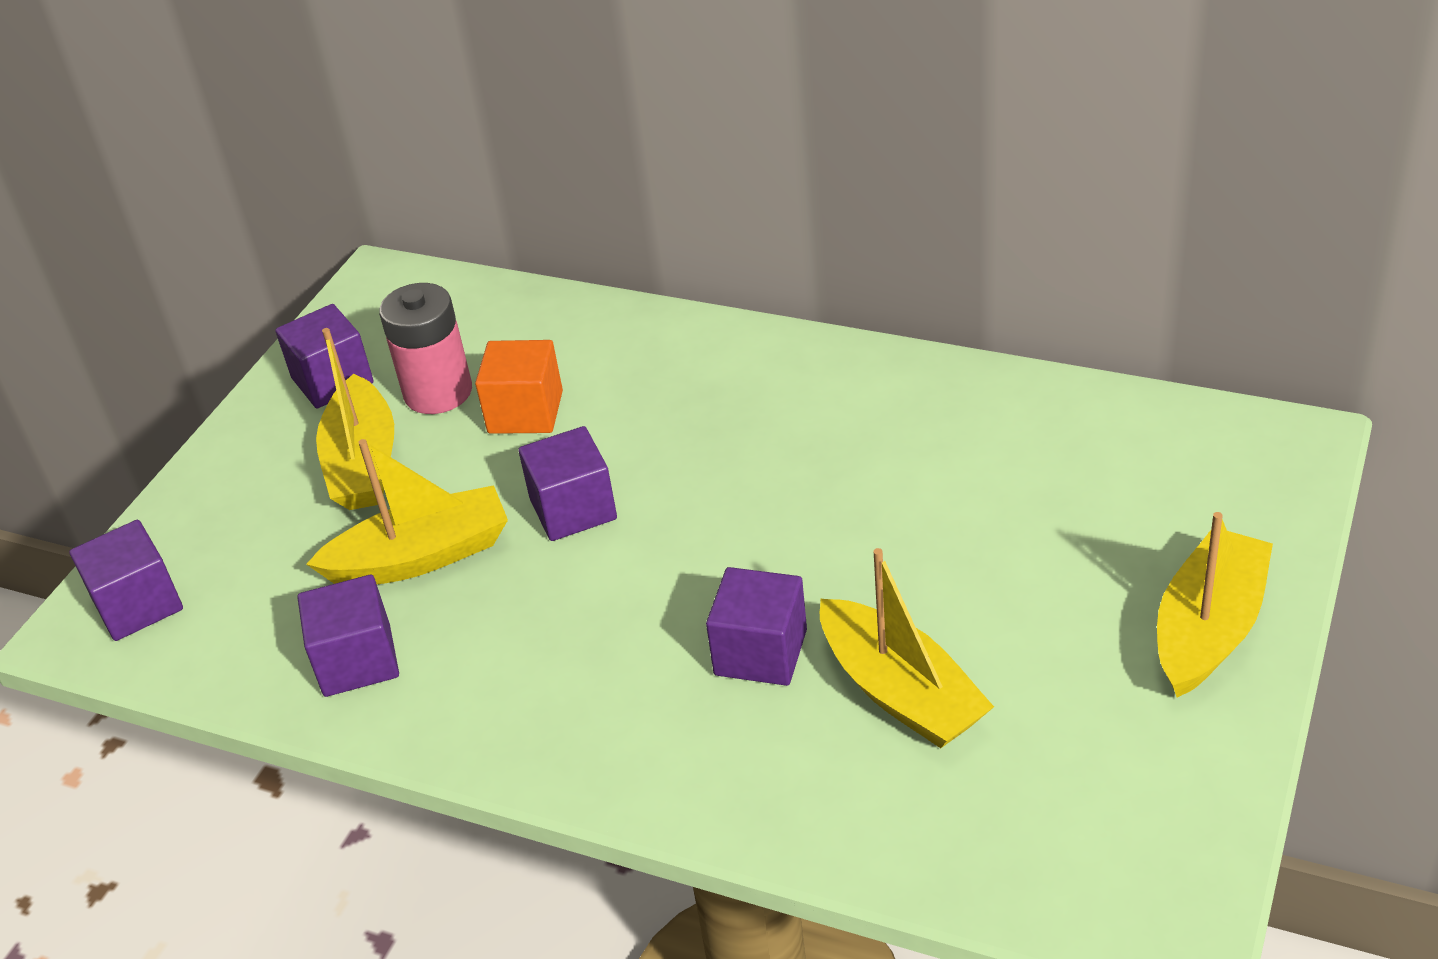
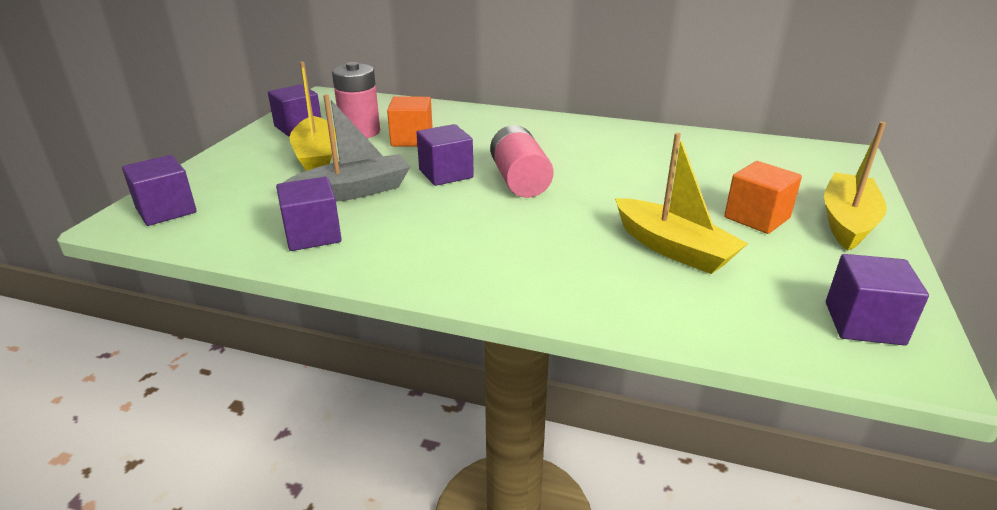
camera: 10 degrees left, 10 degrees down
(421, 557) = (353, 191): yellow boat -> grey boat
(693, 526) = (520, 181): none -> pink battery
(760, 652) = (577, 231): purple cube -> purple cube (864, 323)
(1061, 619) = (757, 218): none -> orange cube

